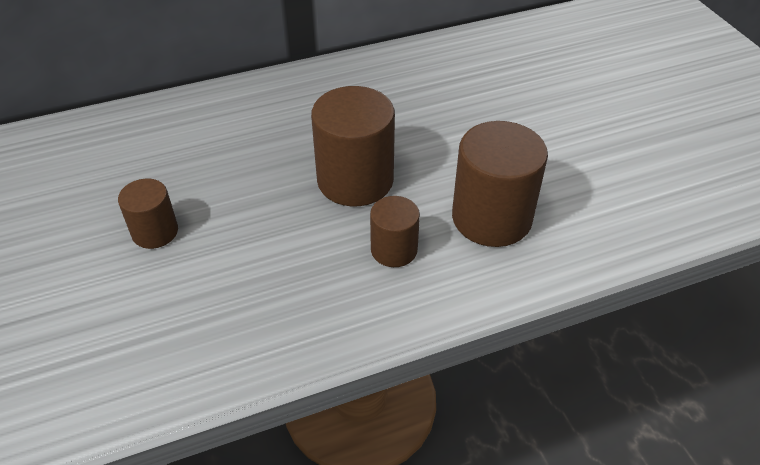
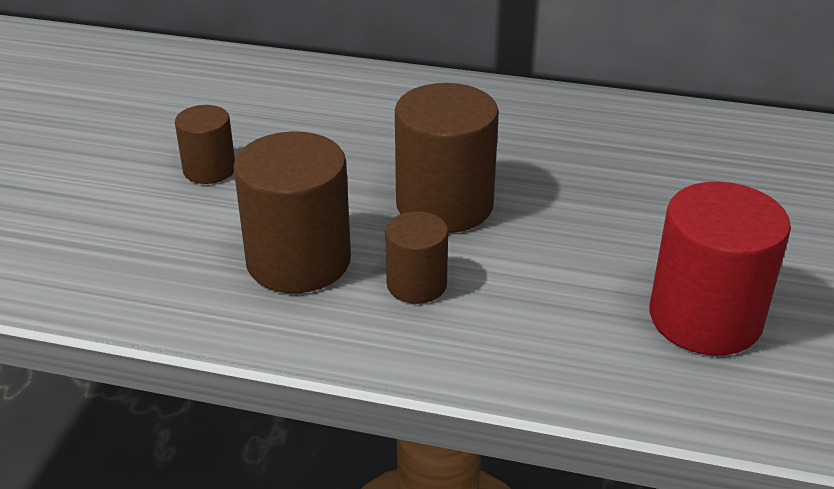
camera: 35 degrees right, 10 degrees down
(491, 218) = (560, 304): brown cylinder -> brown cylinder (298, 261)
(576, 186) = (705, 318): none -> red cylinder

